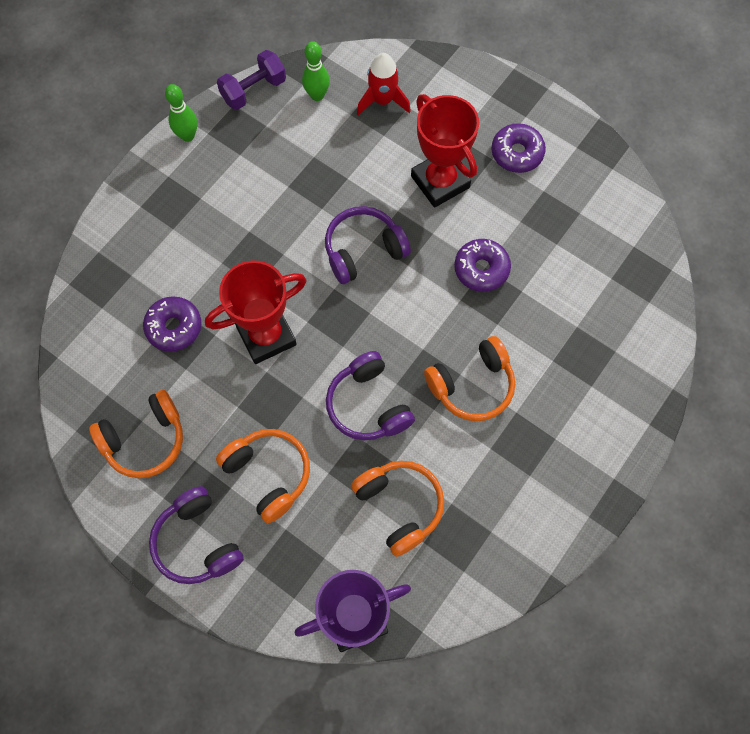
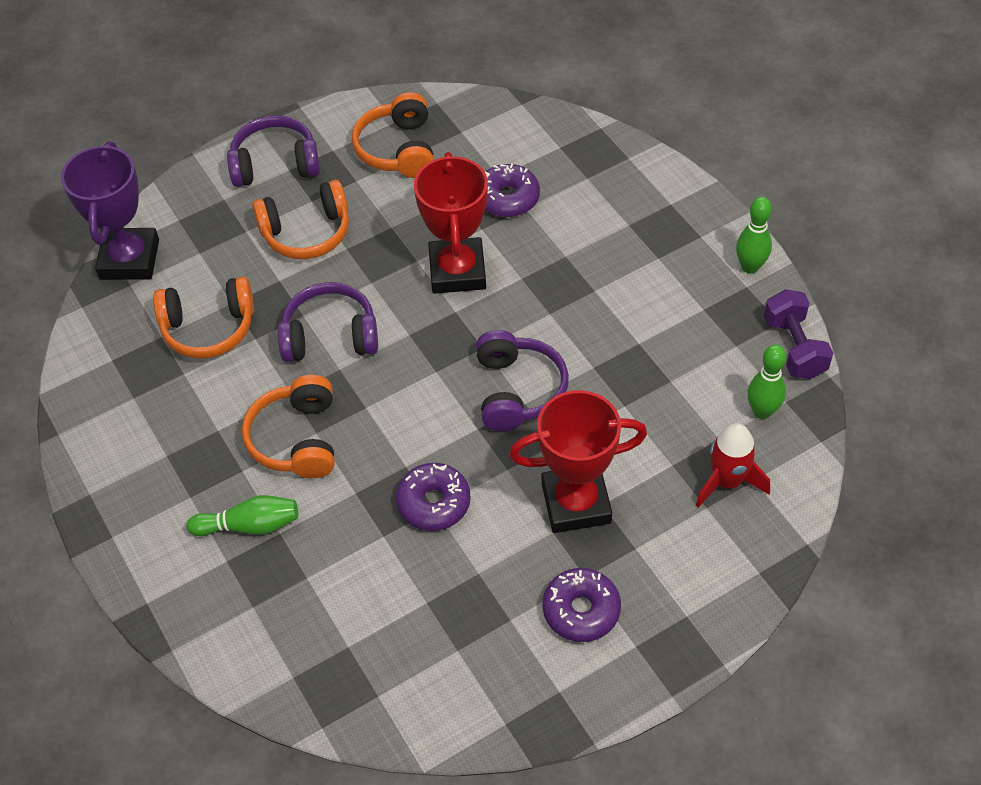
camera: 115 degrees right, 15 degrees down
(557, 384) = (249, 525): none -> green bowling pin

